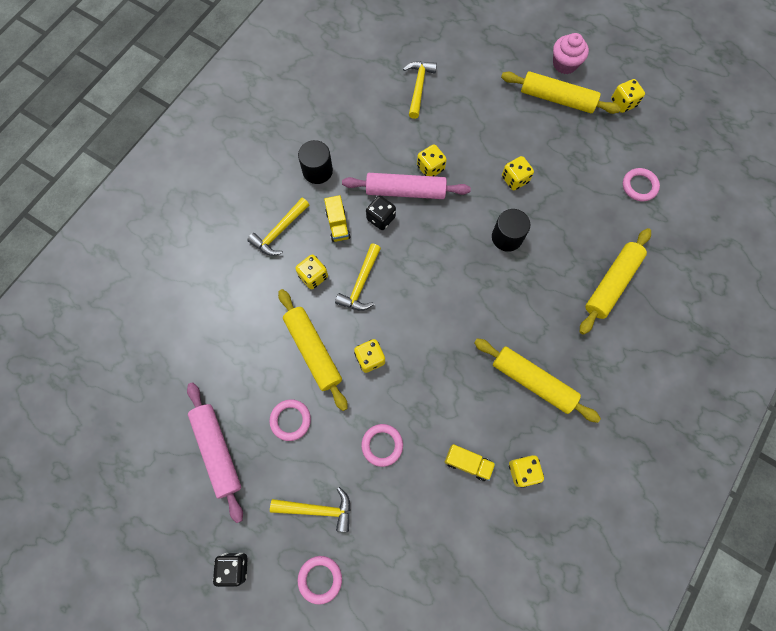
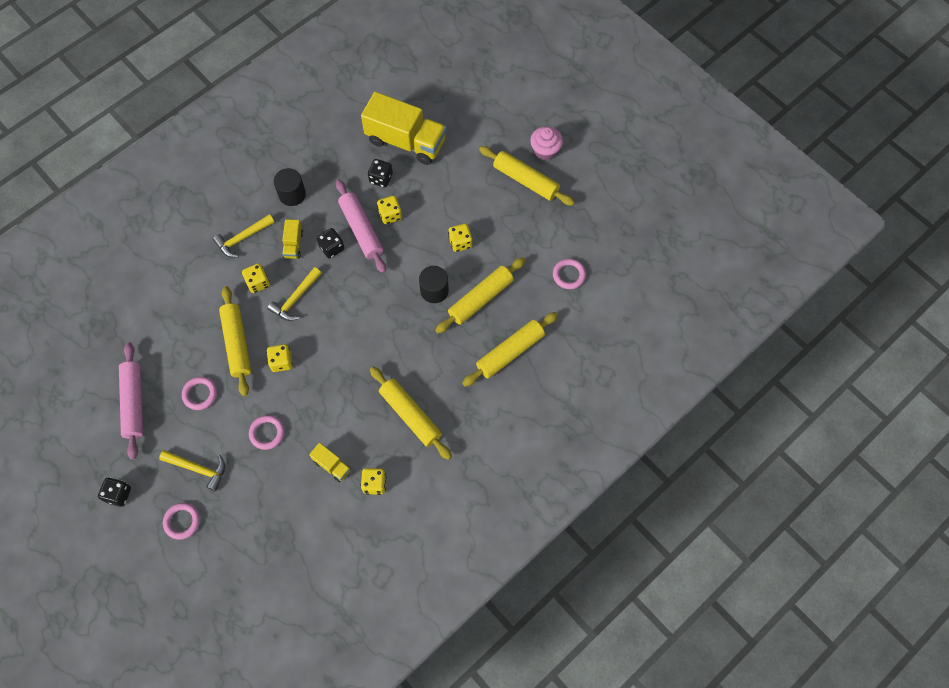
camera: 15 degrees right, 5 degrees down
(405, 191) = (361, 230): pink rolling pin -> pink rolling pin turned 45 degrees clockwise
(406, 132) = (381, 178): none -> black dice
(418, 87) = (406, 141): yellow hammer -> yellow truck
(559, 234) = (480, 299): none -> yellow rolling pin
(623, 103) = (584, 198): yellow dice -> none

